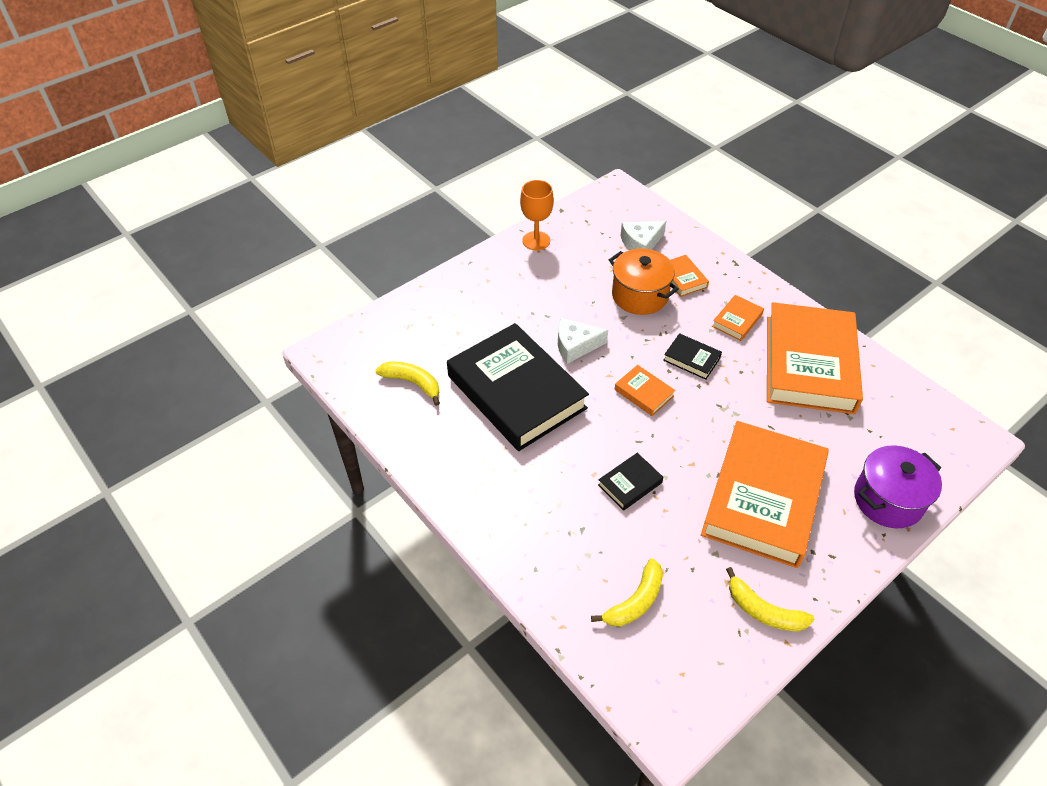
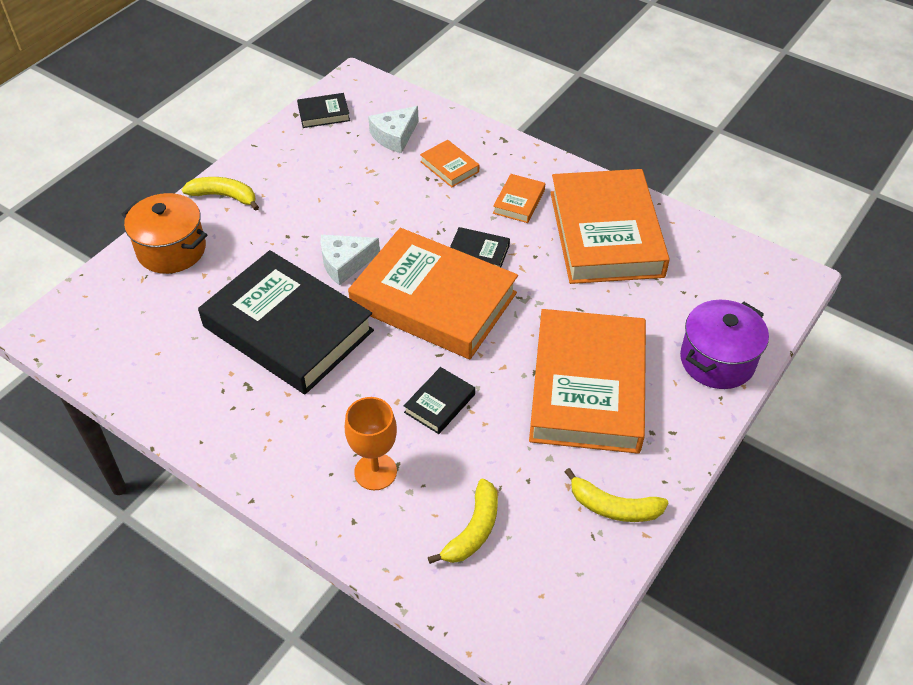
camera: 15 degrees left, 0 degrees up
(413, 383) = (162, 343): yellow banana -> yellow banana (224, 196)
(536, 241) = (273, 154): orange goblet -> orange goblet (375, 472)
(585, 213) = (324, 114): none -> black book
(639, 295) = (406, 194): orange pot -> orange pot (171, 250)
(644, 393) = (433, 300): orange book -> orange book, size x2.44

